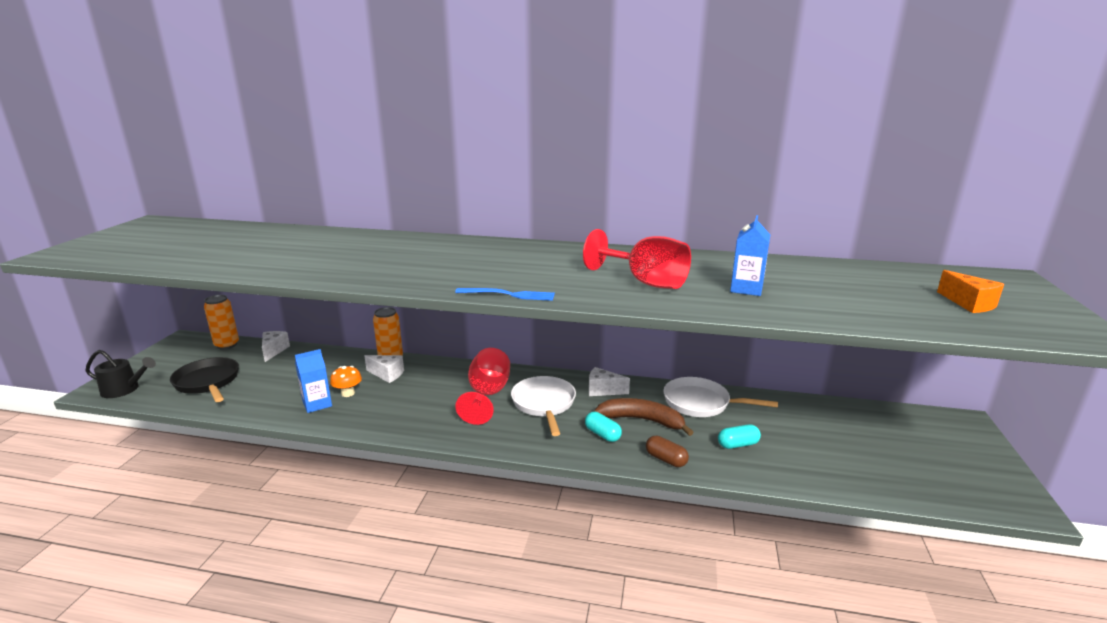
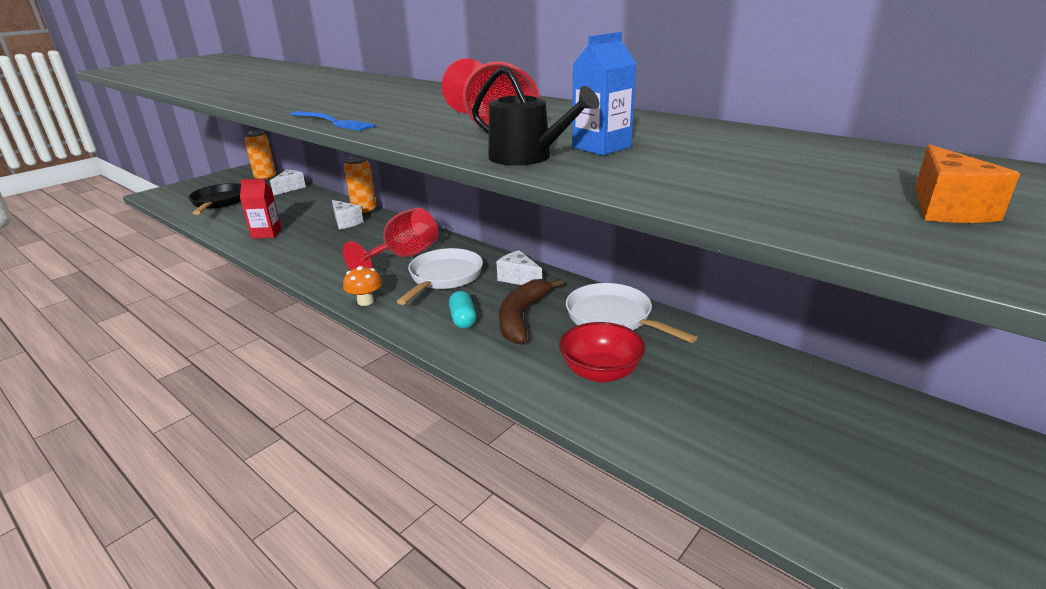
camera: 30 degrees right, 5 degrees up
(124, 389) = (166, 196): black watering can -> black watering can (527, 157)
(317, 404) = (266, 233): blue carton -> red carton
(348, 393) = (298, 230): orange mushroom -> orange mushroom (365, 301)
(642, 420) = (522, 317): brown banana -> brown banana turned 120 degrees counterclockwise
(666, 459) = (496, 362): brown capsule -> none
(737, 444) = (600, 372): turquoise capsule -> red bowl

